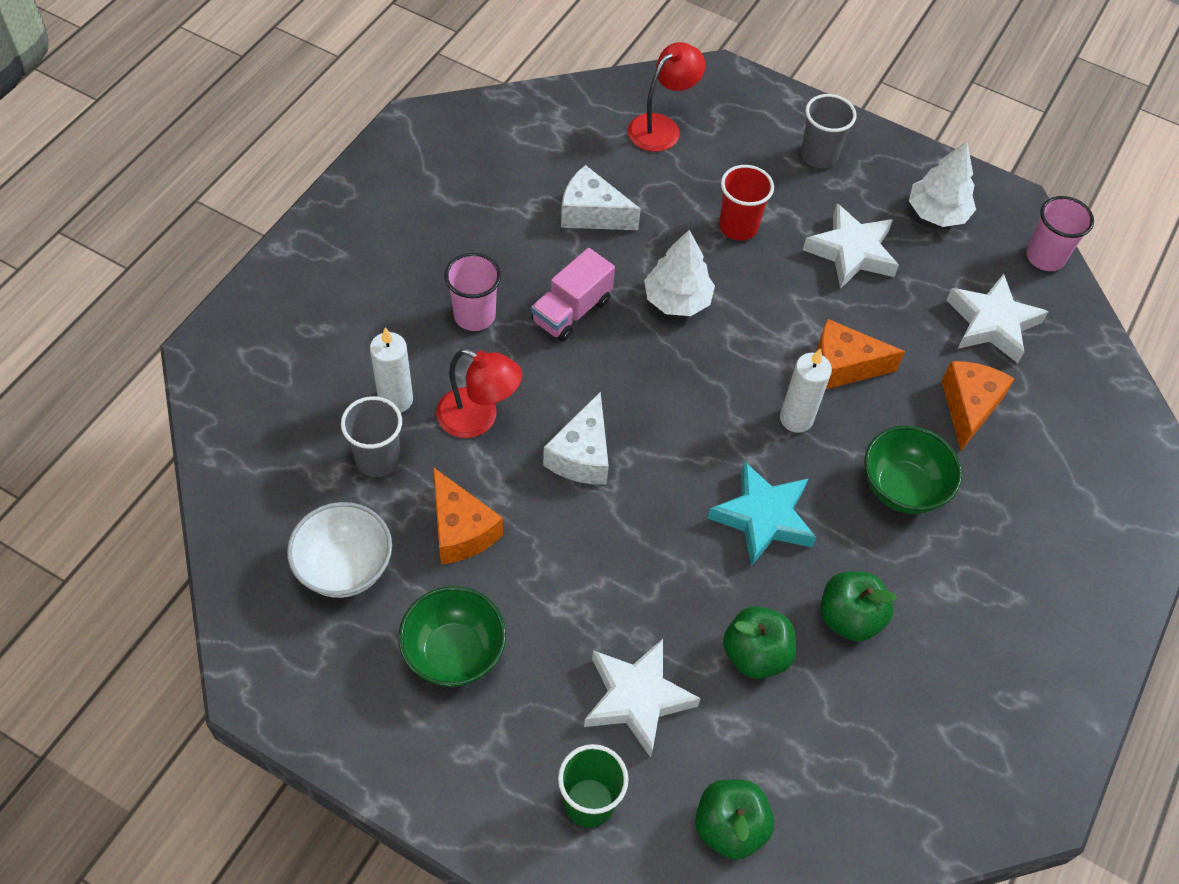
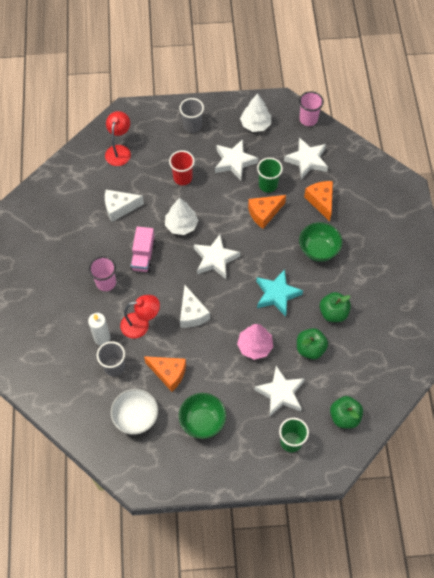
camera: 30 degrees left, 5 degrees up
(652, 582) = (254, 346): none -> pink tree
(694, 390) = (215, 259): none -> white star
(796, 419) = (261, 246): white candle -> none
(886, 323) = (268, 185): none -> green cup

